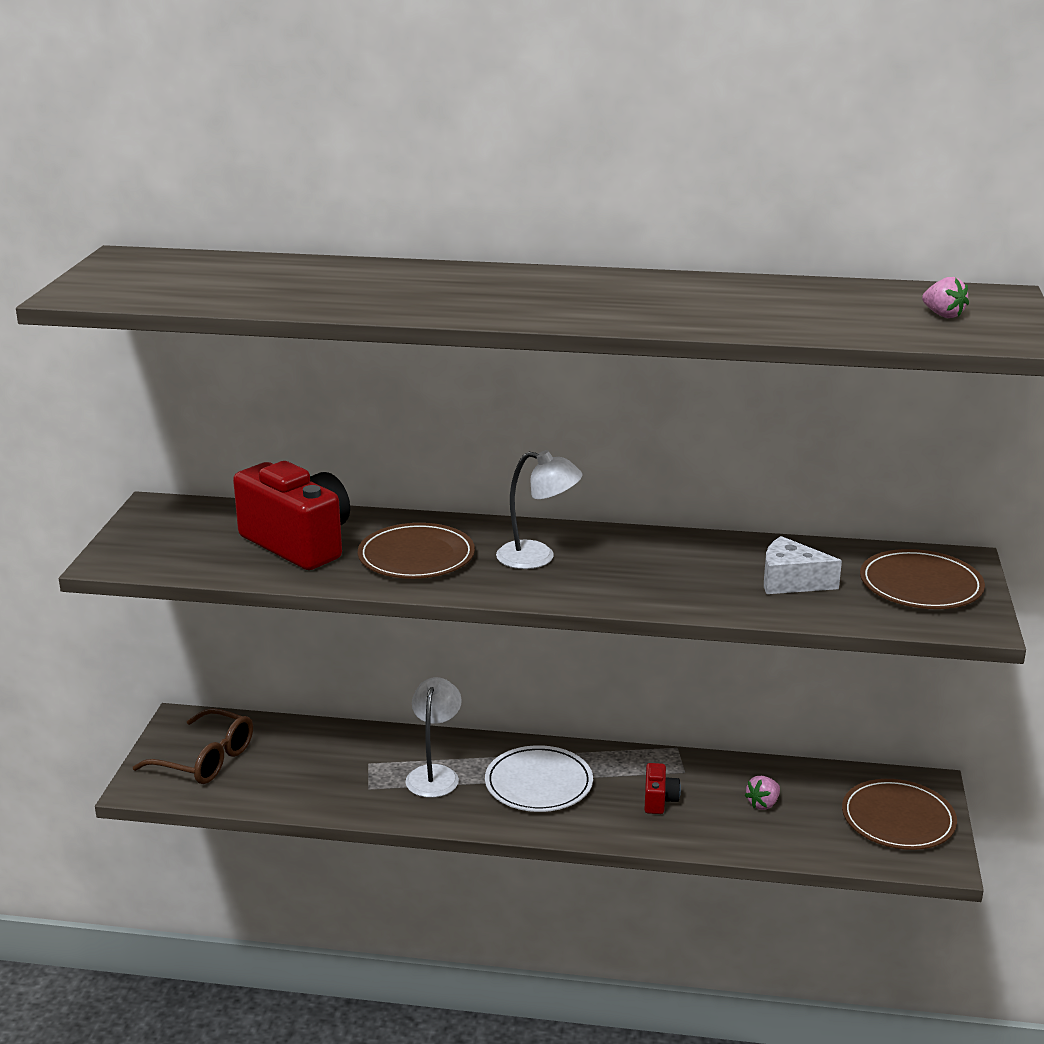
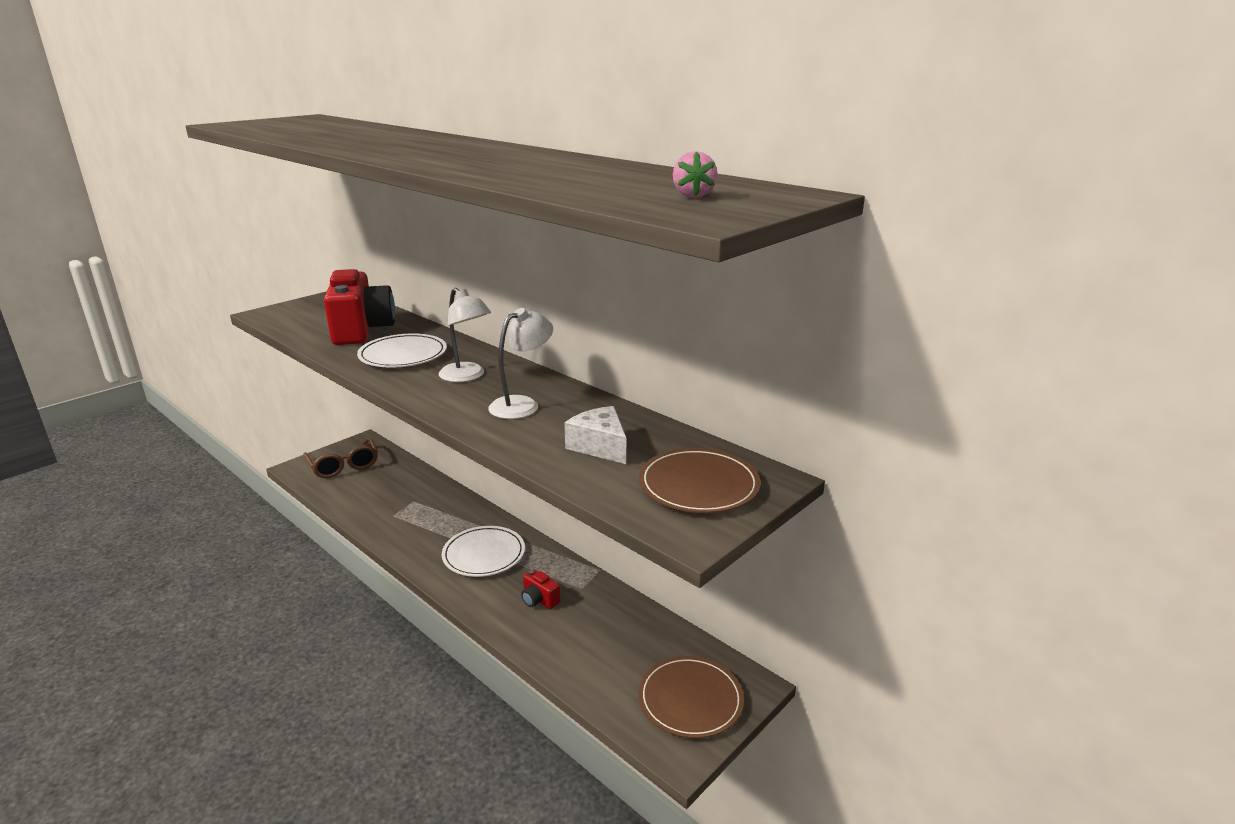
camera: 35 degrees right, 0 degrees up
(416, 556) = (403, 355): brown plate -> white plate
(434, 774) = (436, 522): white lamp -> white lamp (522, 404)
(659, 800) = (539, 600): red camera -> red camera turned 90 degrees clockwise
(763, 804) = (604, 636): pink strawberry -> none

